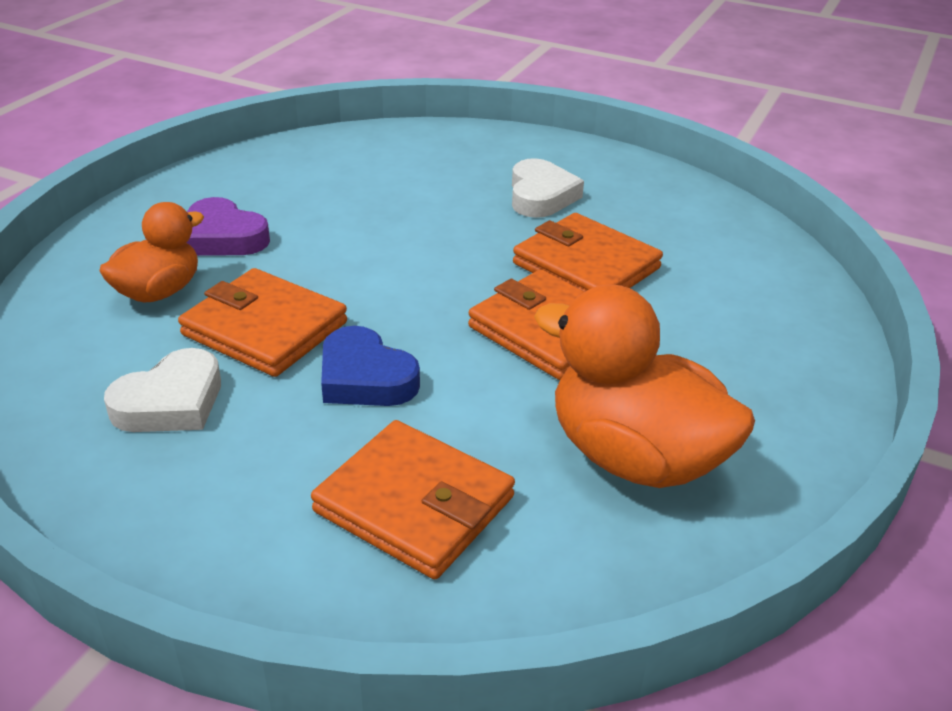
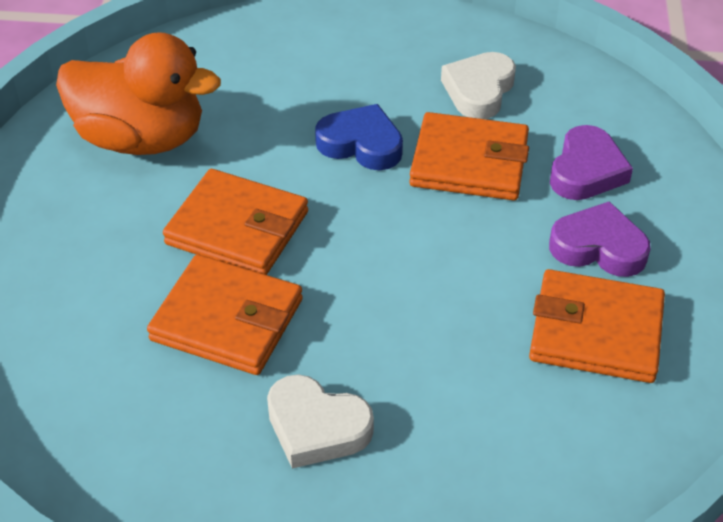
camera: 160 degrees right, 10 degrees up
(159, 292) = (586, 171): orange duck -> purple heart
(414, 504) = (275, 74): orange wallet -> orange wallet (596, 331)
(541, 196) = (316, 427): white heart -> white heart turned 45 degrees counterclockwise

